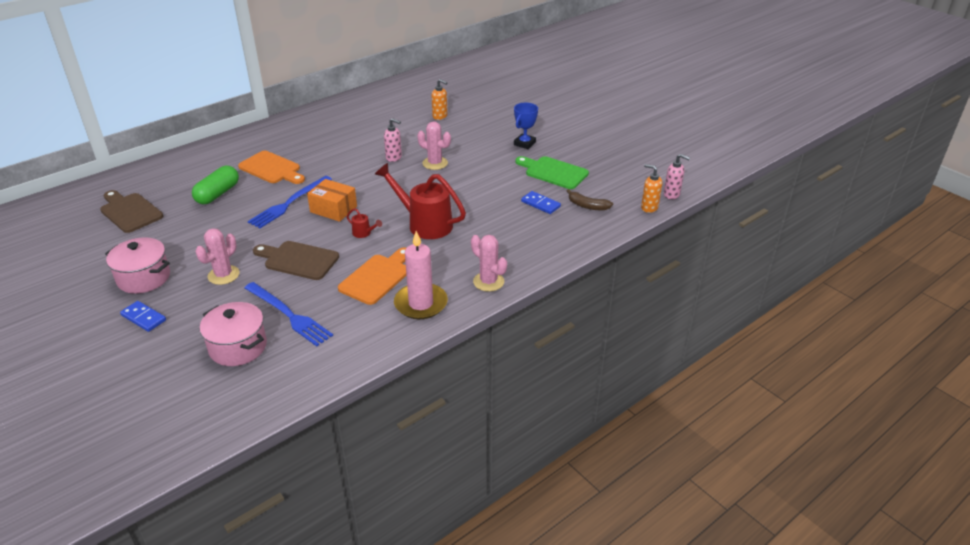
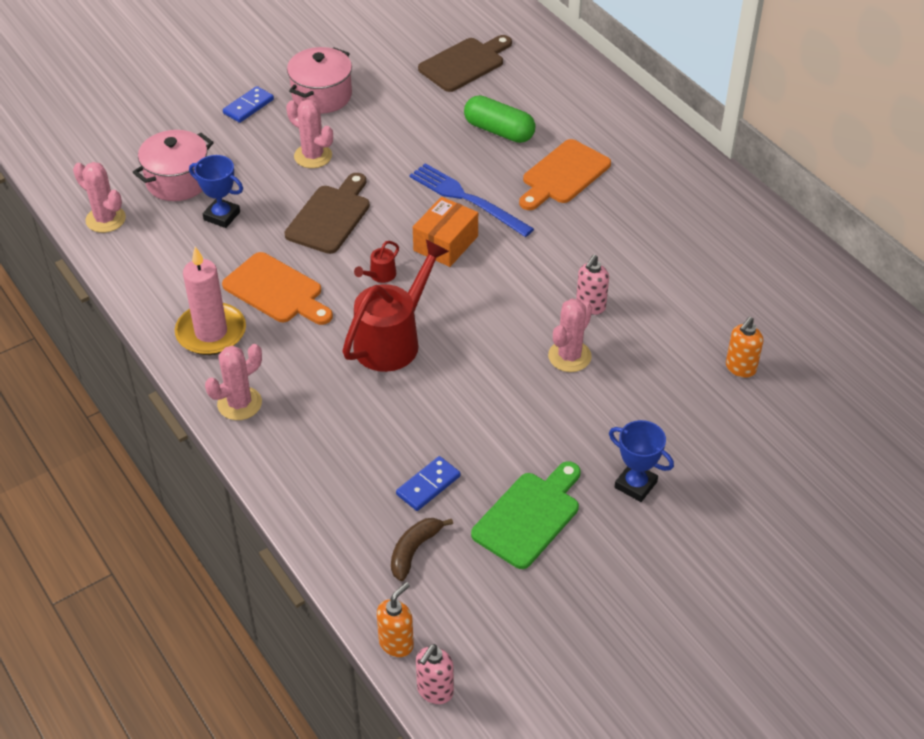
camera: 95 degrees right, 10 degrees up
(282, 385) = (105, 219): none -> pink cactus
(289, 315) = (222, 216): blue fork -> blue trophy

